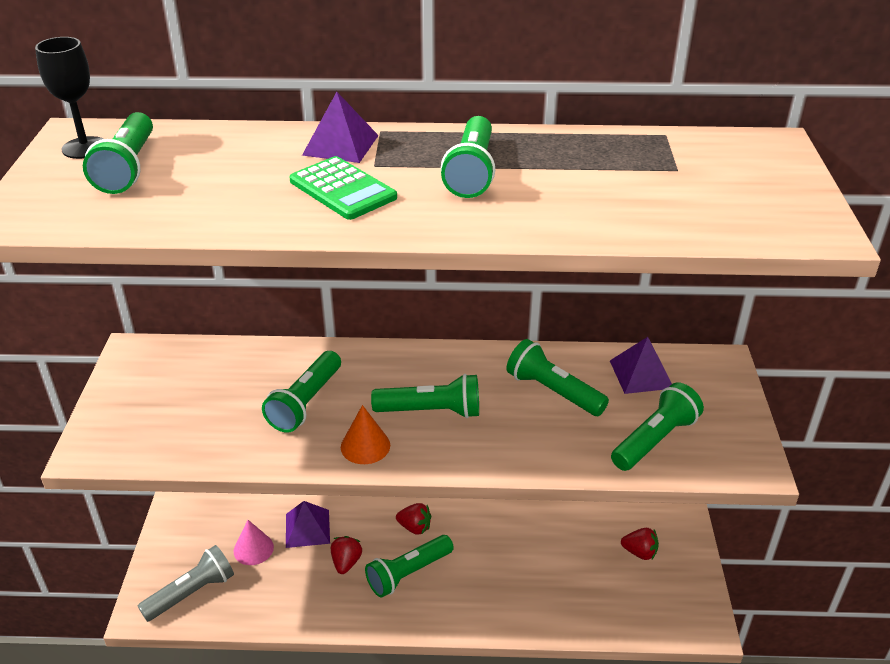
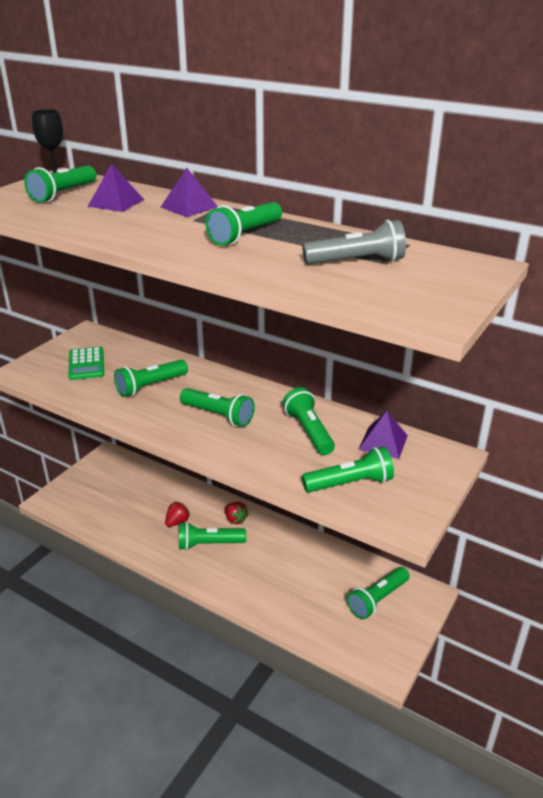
camera: 30 degrees right, 5 degrees down
(191, 593) = (79, 502): grey flashlight -> grey flashlight (357, 262)
(253, 549) = (131, 492): pink cone -> none
(307, 528) = (171, 494): purple pyramid -> purple pyramid (116, 203)
(343, 189) = (157, 226): green calculator -> green calculator (86, 364)
(365, 446) = (160, 420): orange cone -> none
(639, 552) = (377, 599): red strawberry -> green flashlight

